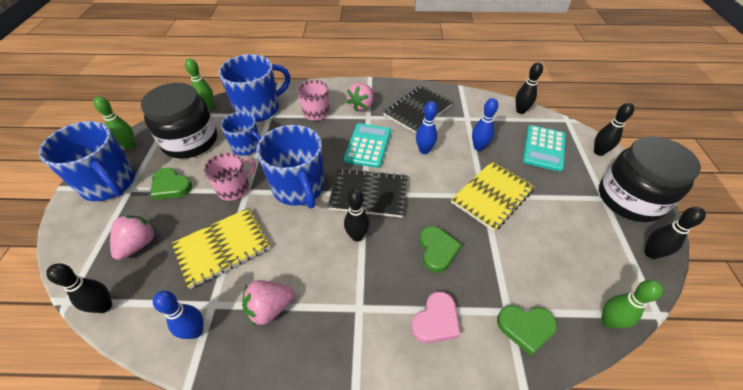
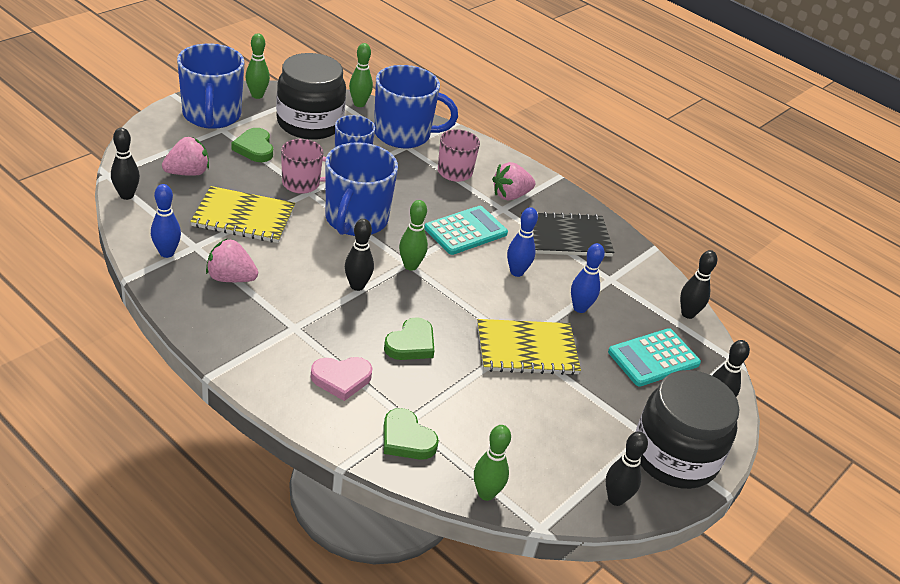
camera: 35 degrees right, 10 degrees down
(368, 194) = (410, 266): black notebook -> green bowling pin

